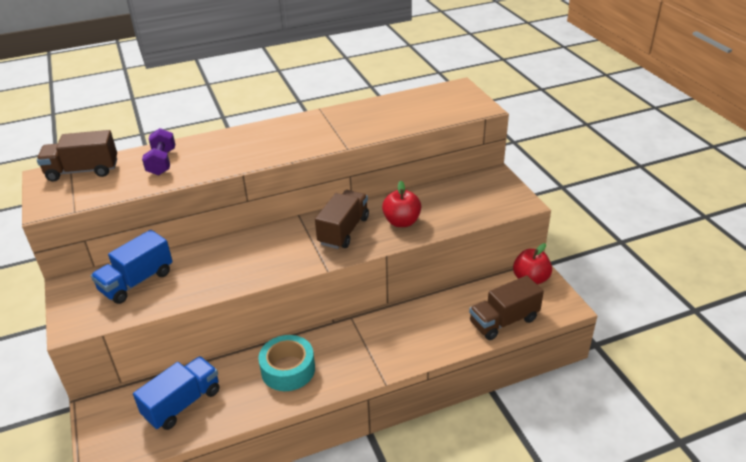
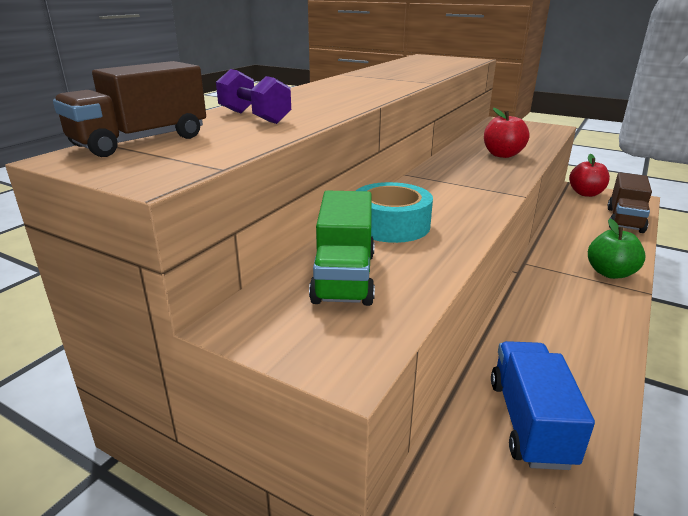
camera: 40 degrees left, 10 degrees down
(137, 281) = (344, 277): blue truck -> green truck
(288, 369) = (560, 326): turquoise tape -> turquoise tape (391, 225)
(343, 231) = (471, 171): brown truck -> none
(390, 356) = (610, 273): none -> green apple

